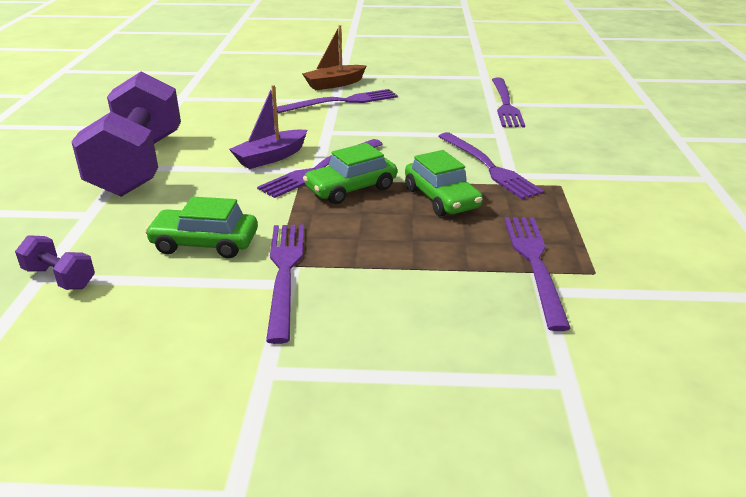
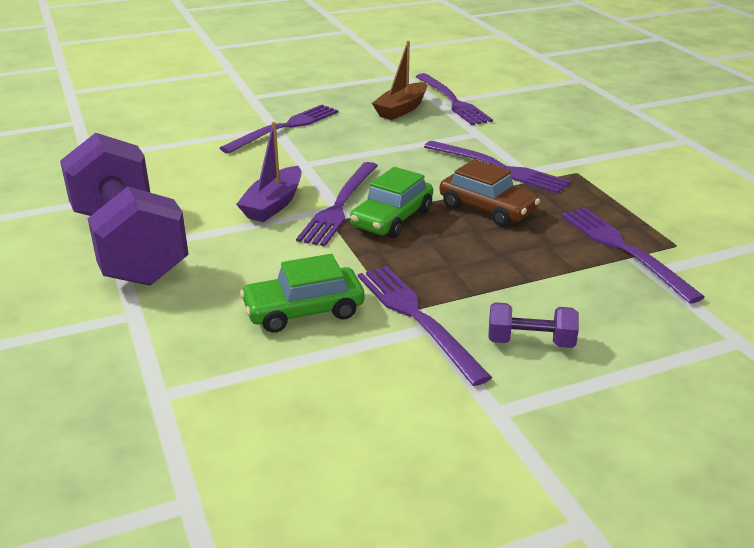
camera: 25 degrees left, 0 degrees up
(59, 278) = (184, 389): purple dumbbell -> purple dumbbell (530, 342)
(334, 84) = (255, 109): brown boat -> brown boat (401, 109)
(441, 198) = (487, 209): green car -> brown car

